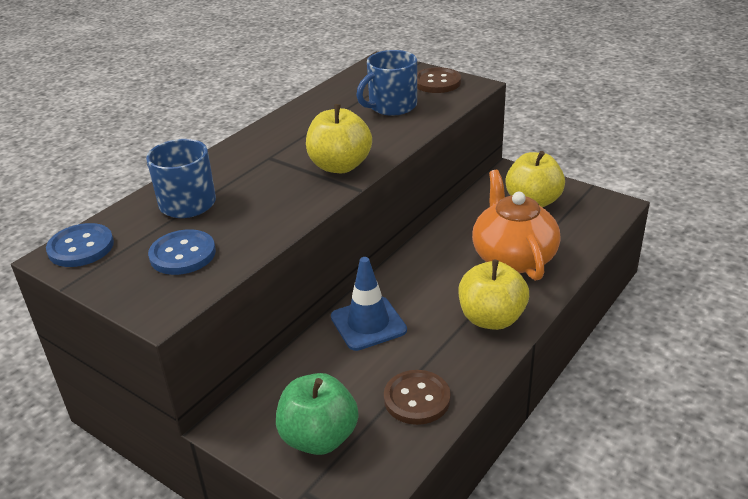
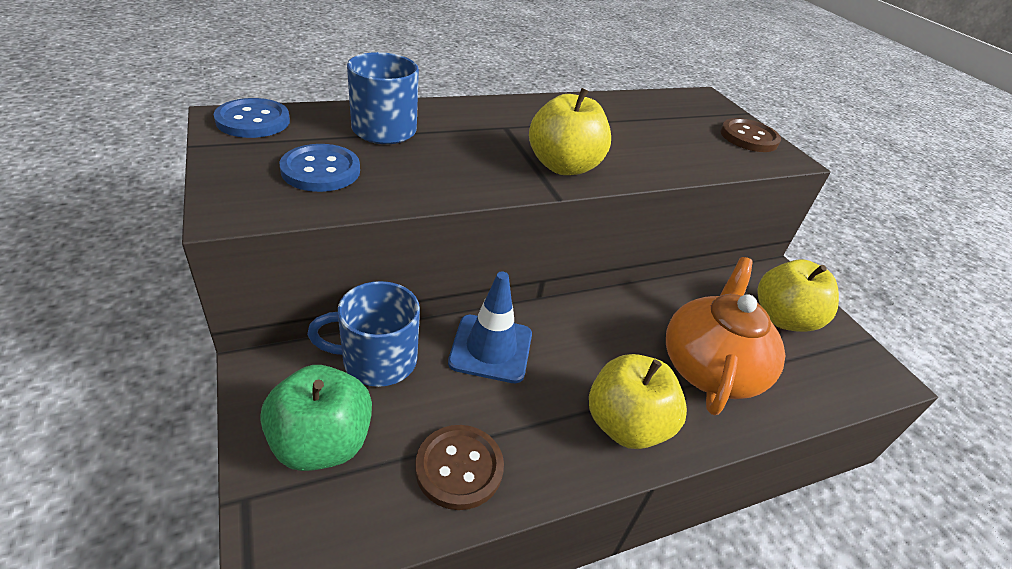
camera: 25 degrees right, 5 degrees up
(391, 106) = (677, 137): blue mug -> blue mug (377, 360)

